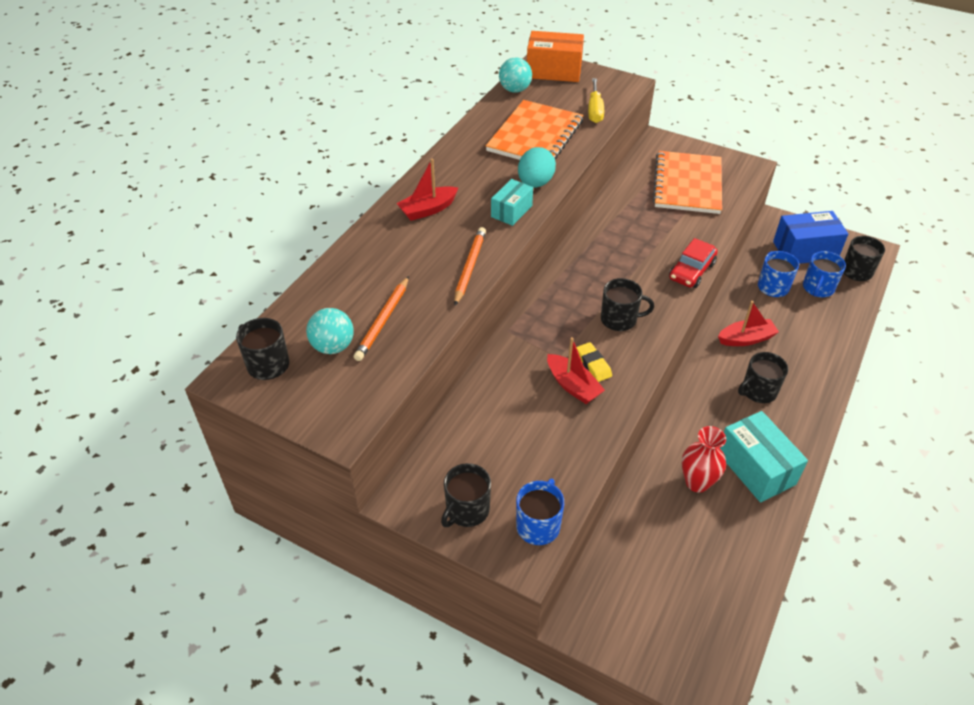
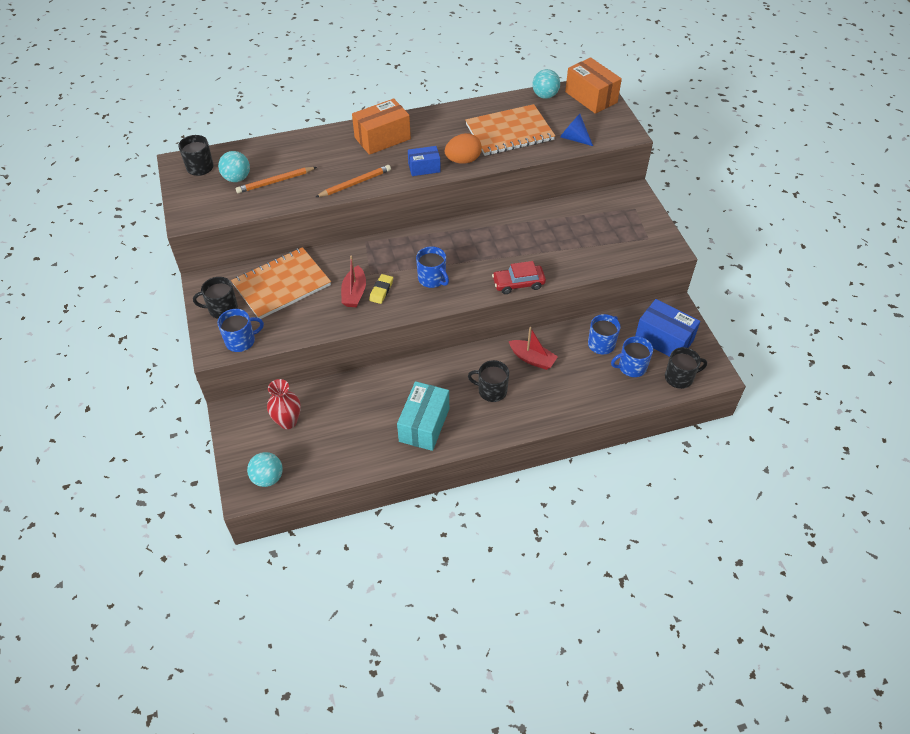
camera: 45 degrees right, 5 degrees up
(428, 209) = (382, 138): red boat -> orange box
(511, 211) = (424, 168): turquoise box -> blue box
(535, 183) = (463, 160): turquoise egg -> orange egg
(595, 110) = (574, 138): yellow screwdriver -> blue cone
(619, 319) = (432, 279): black mug -> blue mug
(688, 184) = (605, 232): orange notebook -> orange notebook (282, 285)
(697, 482) = (382, 404): red vase -> red vase (288, 421)
(709, 653) = (268, 478): none -> turquoise ball

